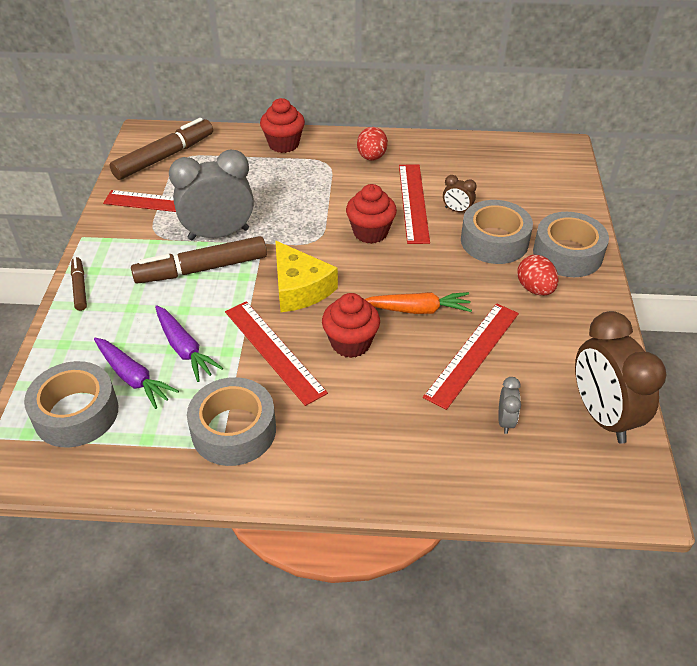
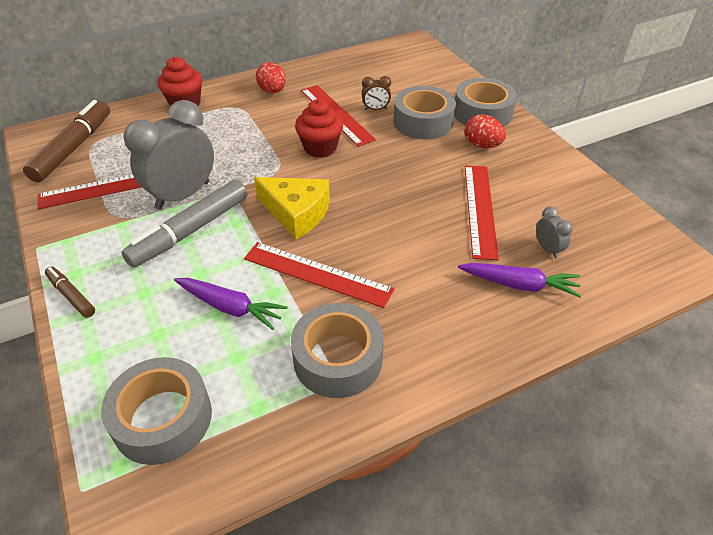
camera: 30 degrees left, 0 degrees up
(133, 377) = (198, 356): purple carrot -> purple carrot (519, 285)
(202, 269) = (190, 231): brown marker -> grey marker
(350, 343) = (378, 240): red cupcake -> none
(417, 310) = (409, 193): orange carrot -> none
(602, 416) = (607, 216): brown clock -> none

